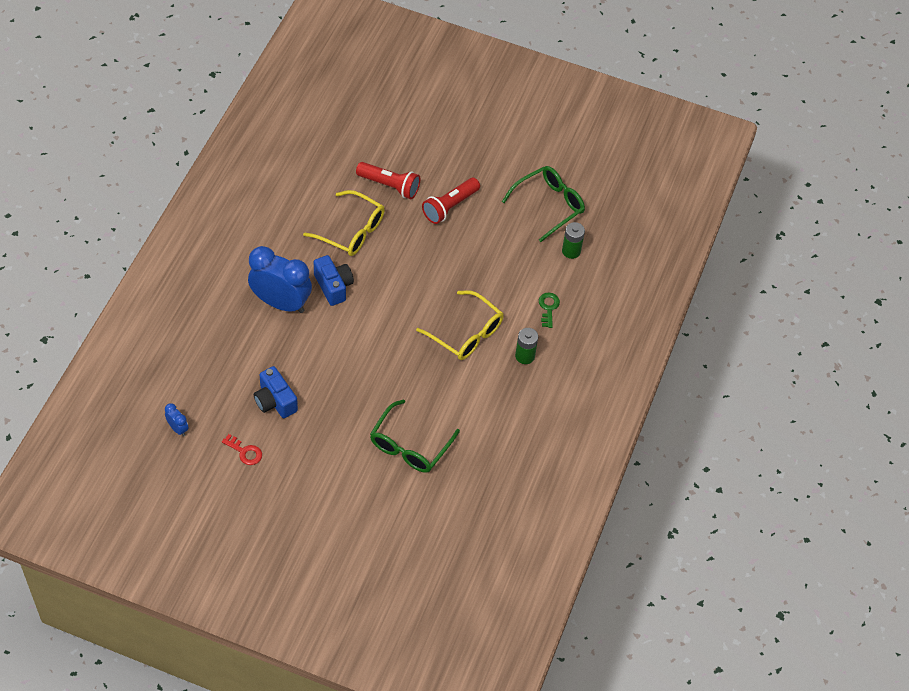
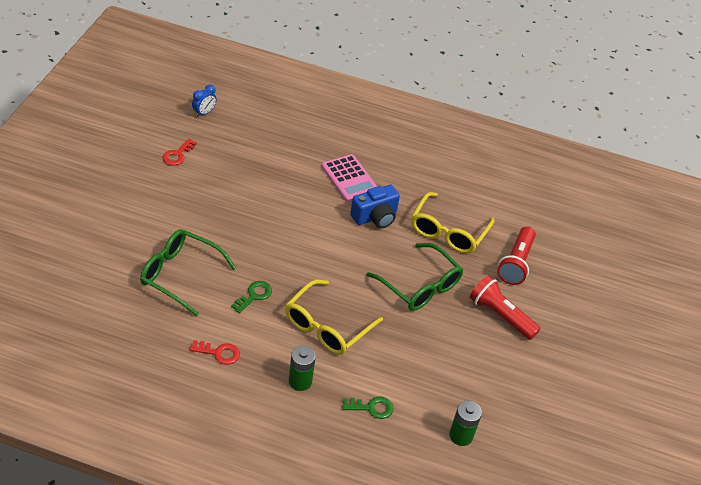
camera: 85 degrees right, 10 degrees down
(275, 401) = (234, 175): blue camera -> none
(281, 303) = (349, 179): blue clock -> pink calculator
(433, 387) = (254, 295): none -> green key
(498, 414) = (219, 353): none -> red key
(549, 205) = (526, 414): green glasses -> green glasses (420, 286)

